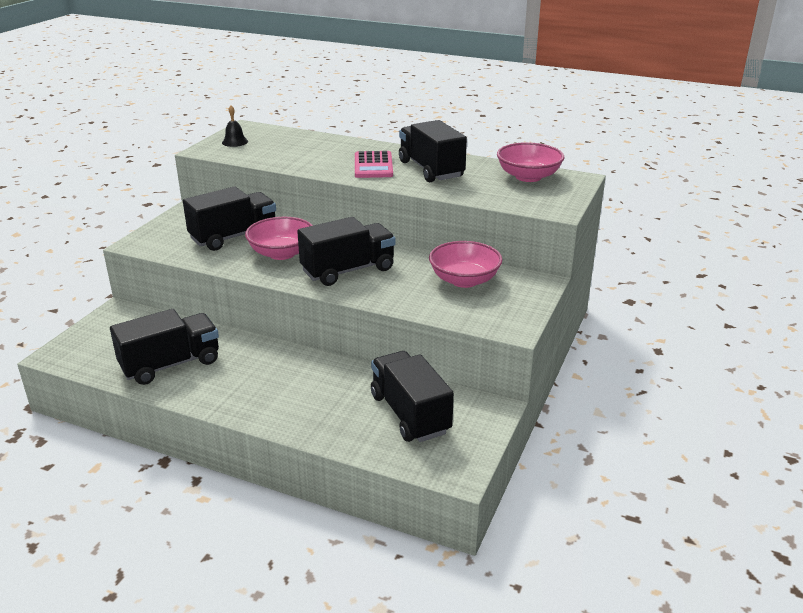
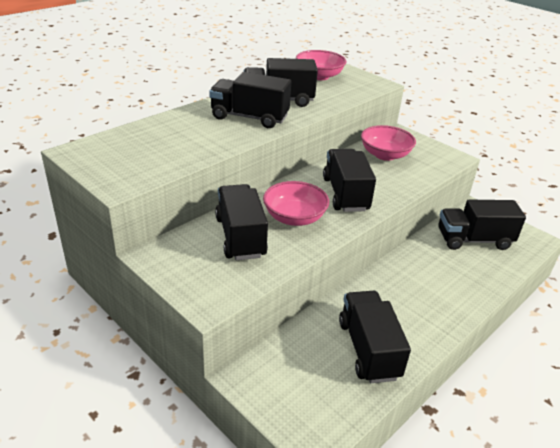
camera: 70 degrees left, 5 degrees up
(235, 142) = (114, 165): black bell -> none
(373, 166) = (249, 117): pink calculator -> black truck

